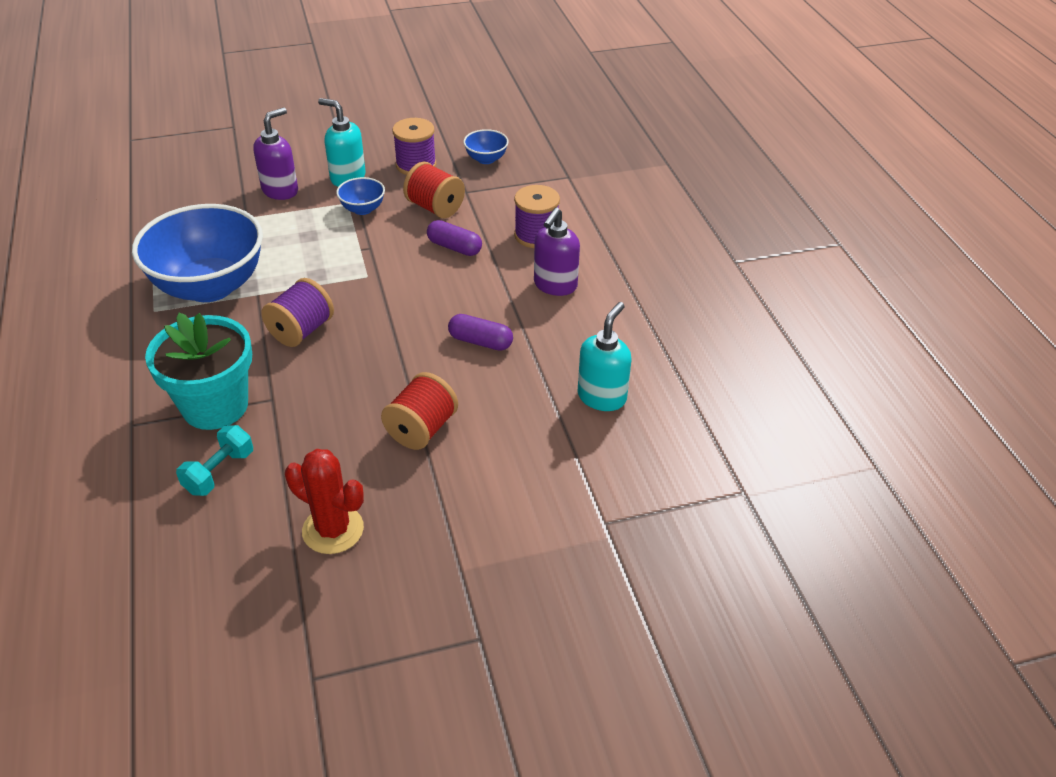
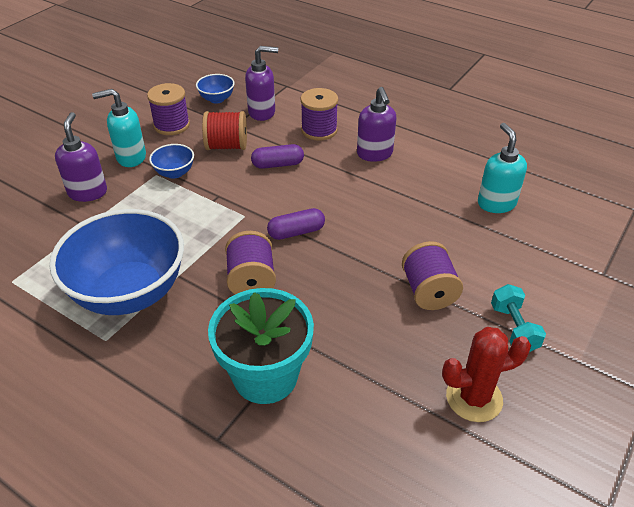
camera: 40 degrees left, 0 degrees up
(219, 472) = (340, 421): turquoise dumbbell -> turquoise dumbbell (513, 328)
(421, 429) = (428, 291): red spool -> purple spool
(480, 342) = (382, 214): purple capsule -> purple capsule (296, 232)
(508, 192) = (262, 112): none -> purple soap dispenser

